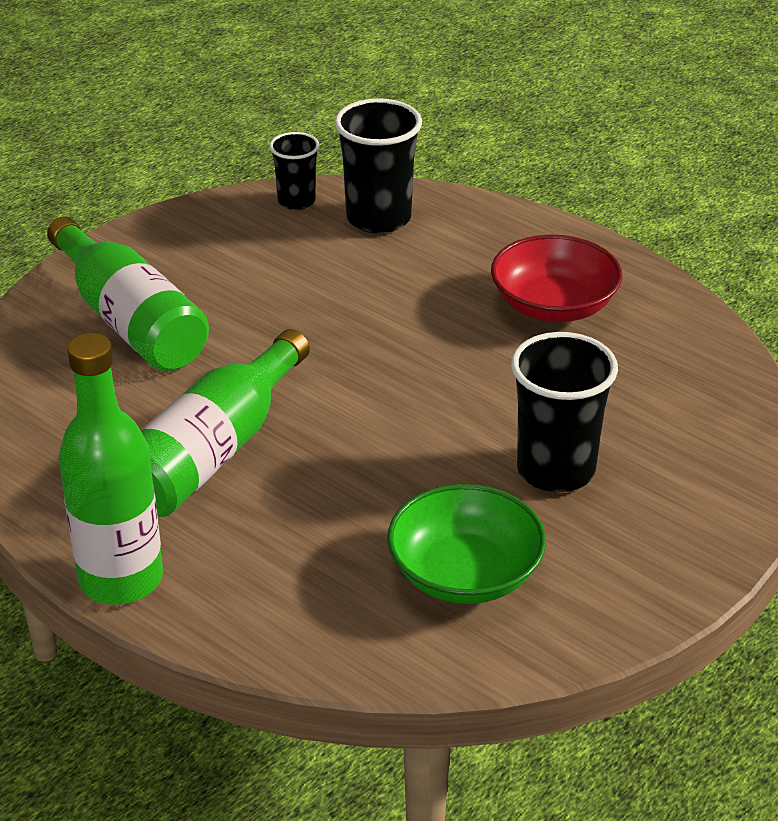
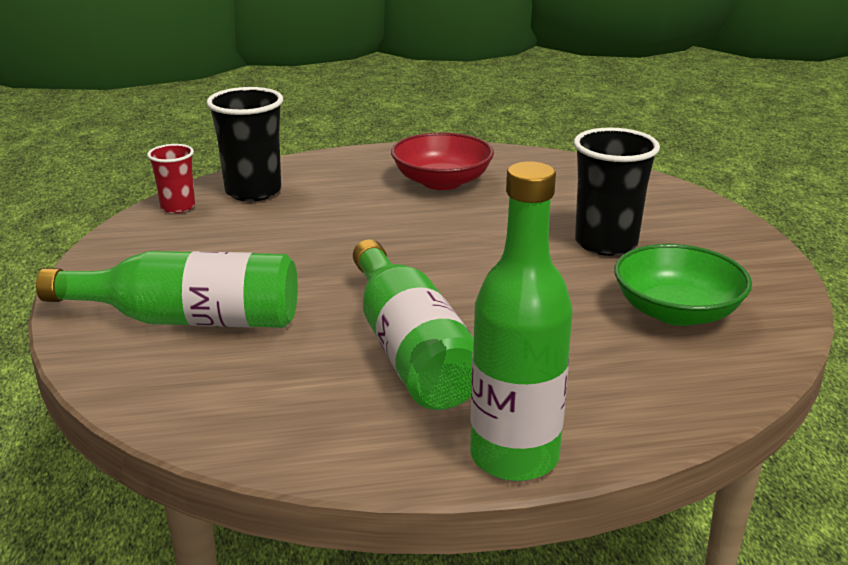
camera: 50 degrees left, 10 degrees down
(296, 201) = (177, 207): black cup -> red cup

